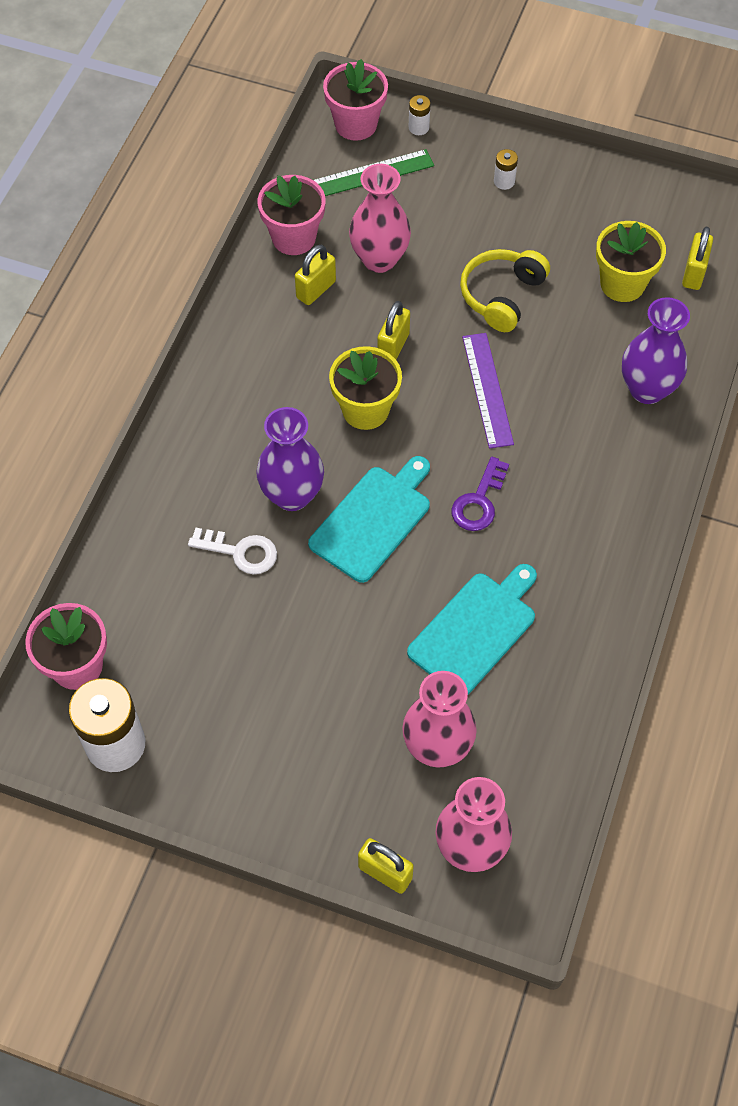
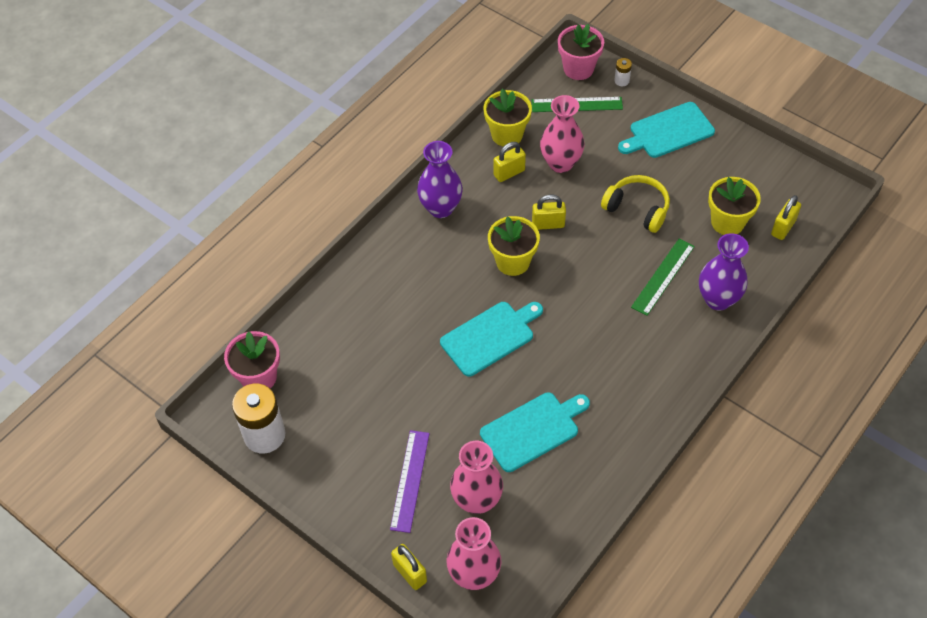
camera: 20 degrees right, 5 degrees down
(240, 552) = (393, 333): white key -> none
(292, 495) = (441, 305): purple vase -> purple vase (440, 208)
(294, 238) = (507, 135): pink flower pot -> yellow flower pot
(393, 346) = (548, 224): yellow padlock -> yellow padlock turned 45 degrees clockwise
(479, 501) = (568, 344): purple key -> none
(487, 389) = (603, 270): purple ruler -> purple ruler (410, 480)
(501, 296) = (637, 209): yellow headphones -> yellow headphones turned 75 degrees clockwise
(504, 181) = (668, 131): white battery -> turquoise cutting board
(567, 377) = (663, 276): none -> green ruler

